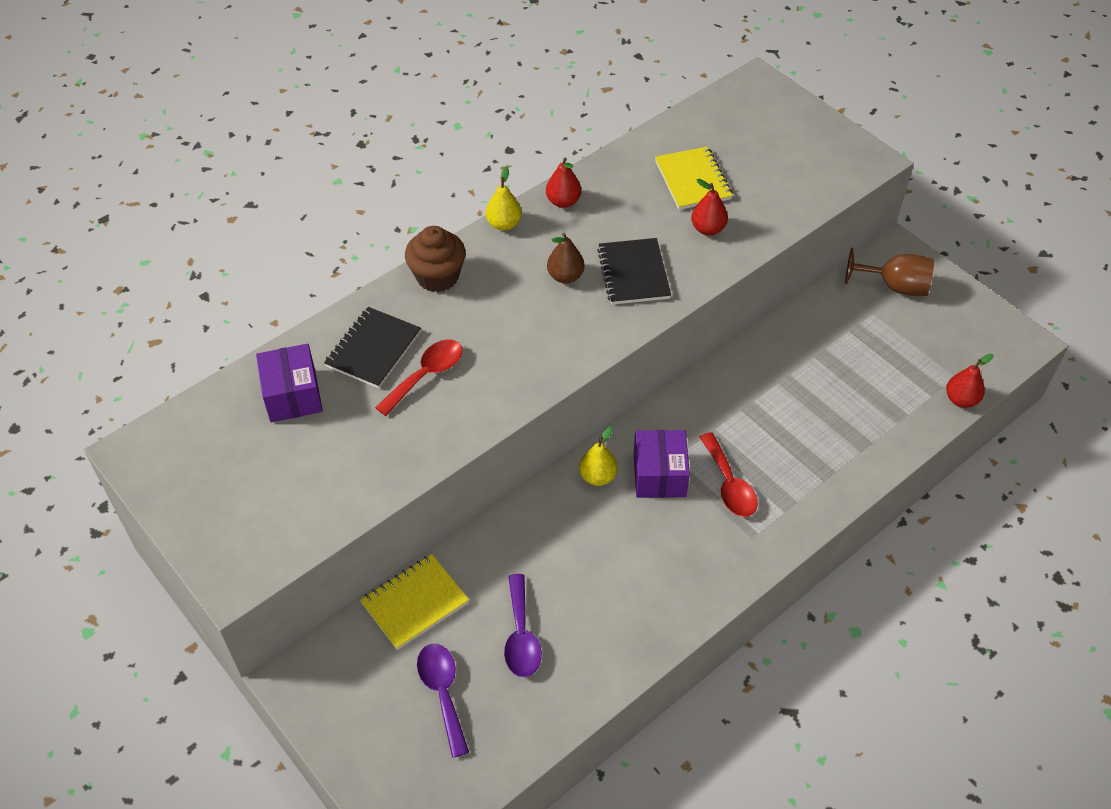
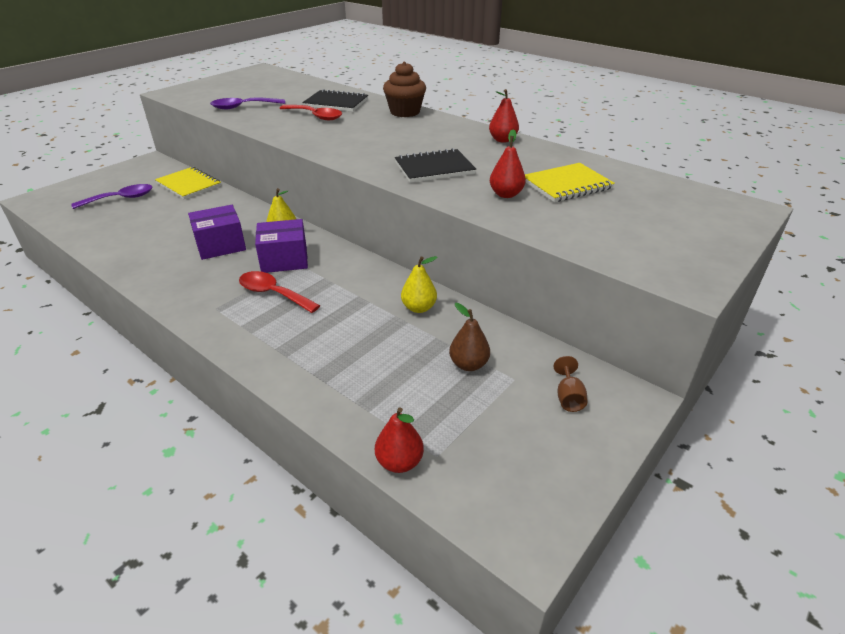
camera: 80 degrees right, 15 degrees down
(293, 395) = (298, 90): purple box -> purple box (220, 245)
(504, 224) = (466, 125): yellow pear -> yellow pear (419, 308)
(521, 636) = (152, 218): purple spoon -> purple spoon (243, 107)
(565, 276) = (420, 146): brown pear -> brown pear (468, 364)
(729, 484) = (273, 293): red spoon -> red spoon turned 60 degrees clockwise
(895, 286) = (568, 397): brown goblet -> brown goblet, size x0.54

